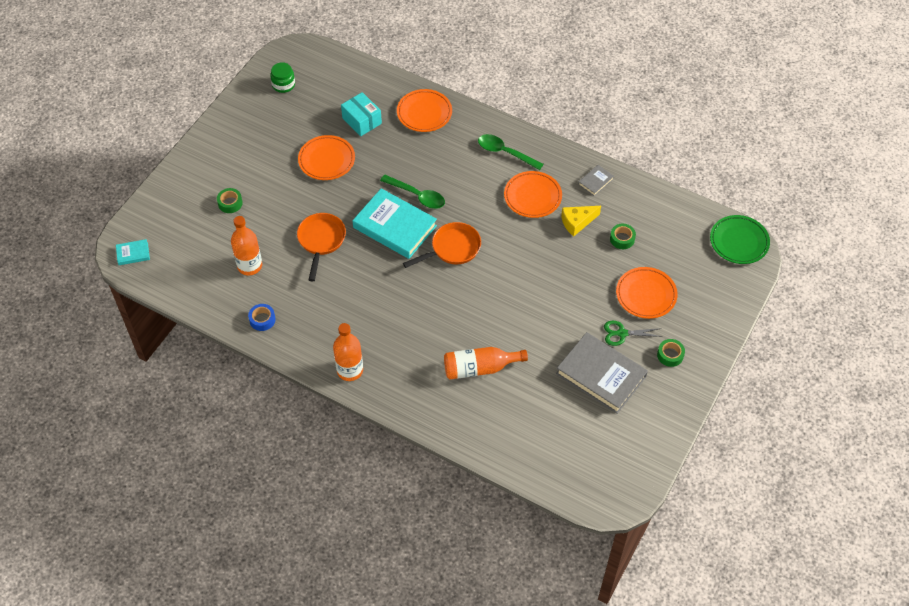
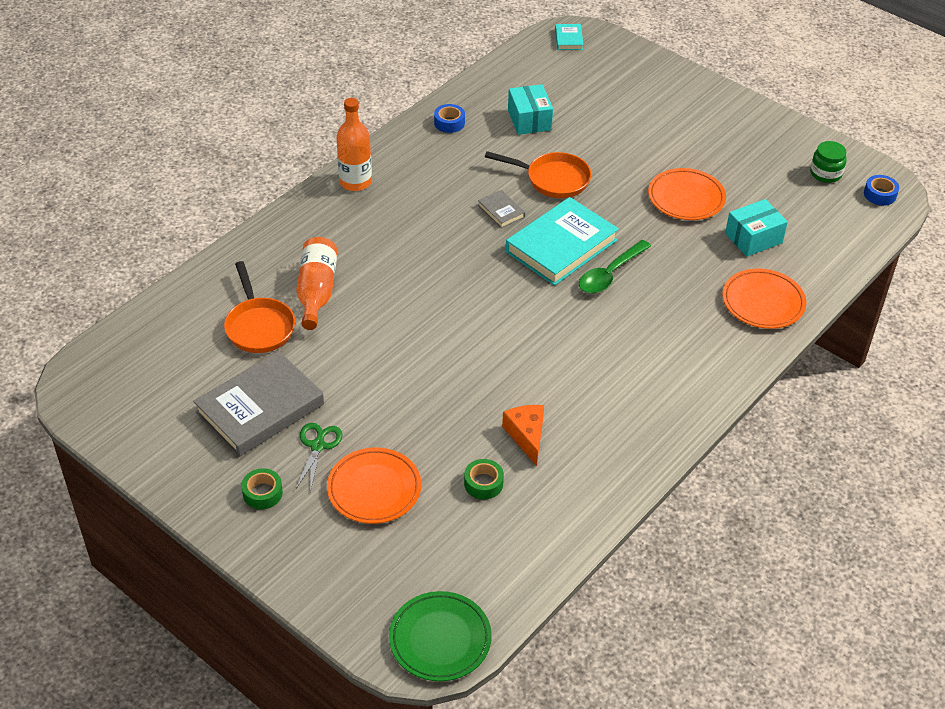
camera: 100 degrees right, 10 degrees down
(230, 203) = (628, 113): green tape -> none
(250, 266) = (529, 120): orange bottle -> turquoise box
(301, 56) = (880, 194): none -> blue tape
(452, 249) = (511, 295): orange pan -> orange pan (259, 326)
(505, 152) = (675, 378): green spoon -> none
(532, 197) = (585, 394): orange plate -> none
(577, 222) = (526, 436): yellow cheese -> orange cheese
(595, 182) = (601, 475): grey book -> grey book (501, 211)

